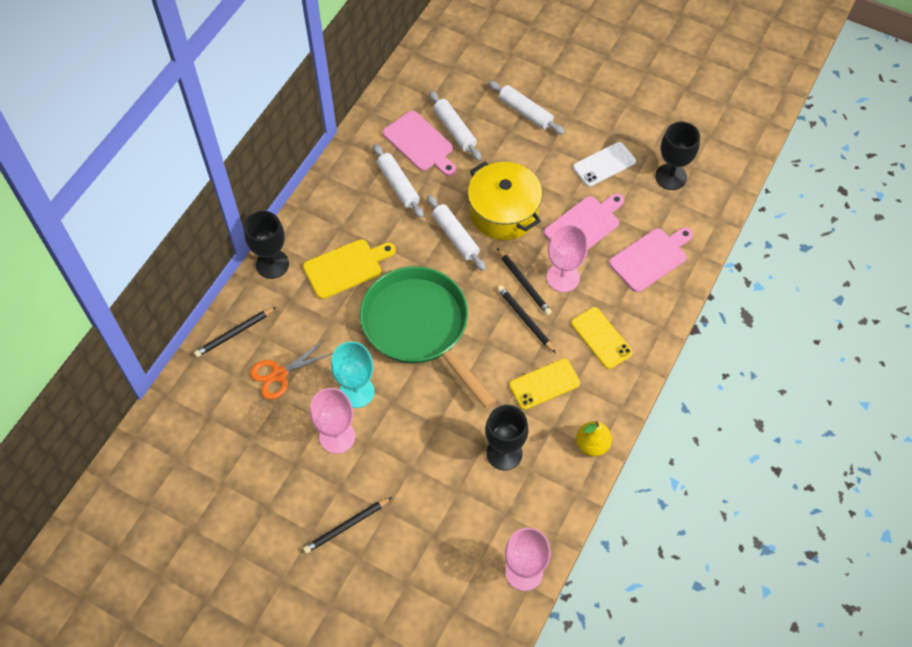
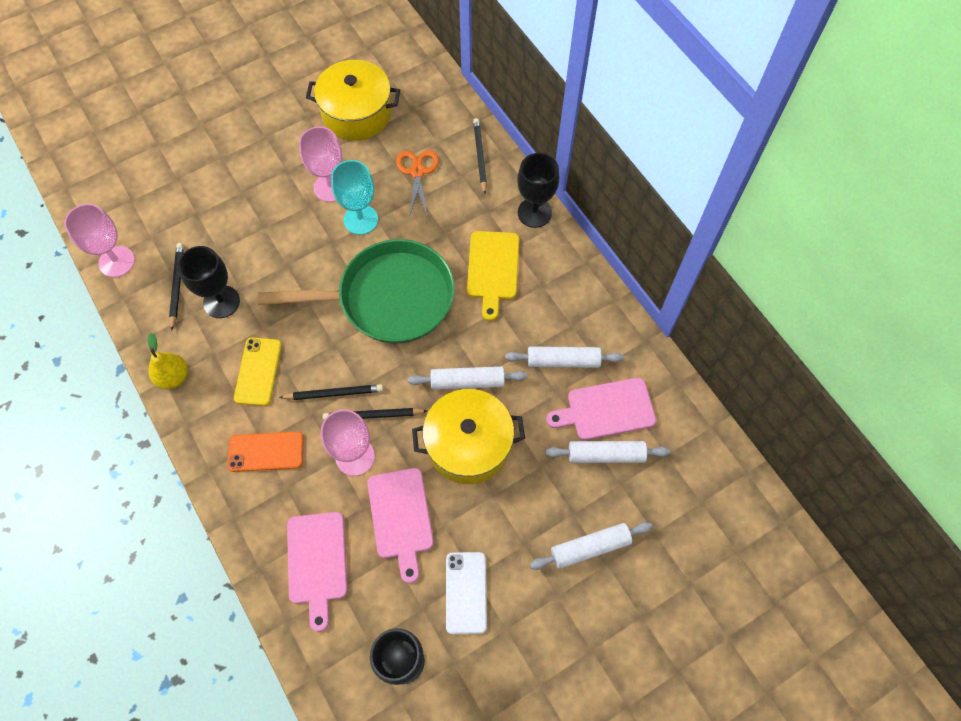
camera: 120 degrees right, 5 degrees up
(239, 464) = (357, 113): none -> yellow pot
(346, 526) = (251, 160): black pencil -> black pencil (177, 286)
(601, 338) = (266, 452): yellow phone -> orange phone

